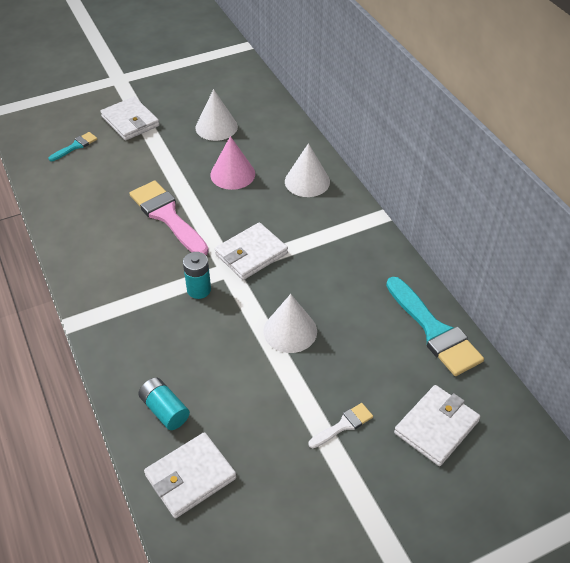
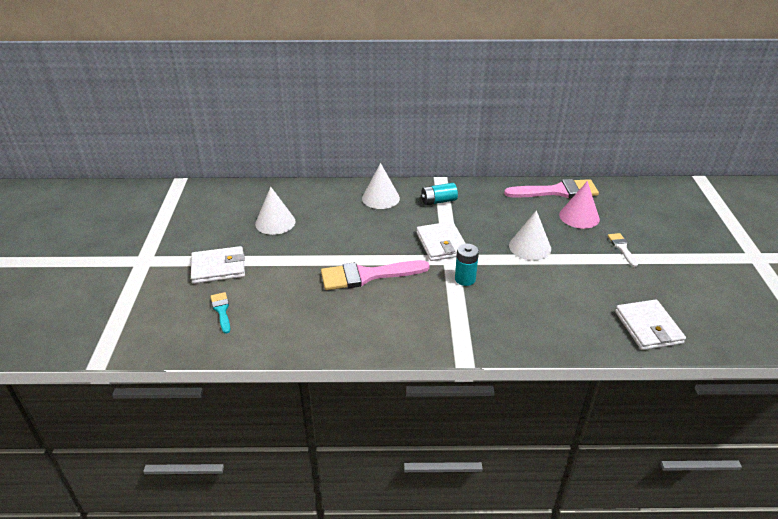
camera: 65 degrees left, 10 degrees down
(165, 410) = (582, 326): turquoise battery -> turquoise battery (438, 201)
(232, 174) = (343, 229): pink cone -> pink cone (579, 216)
(434, 330) = (556, 191): turquoise brush -> pink brush
(436, 427) = (634, 214): white wallet -> none

